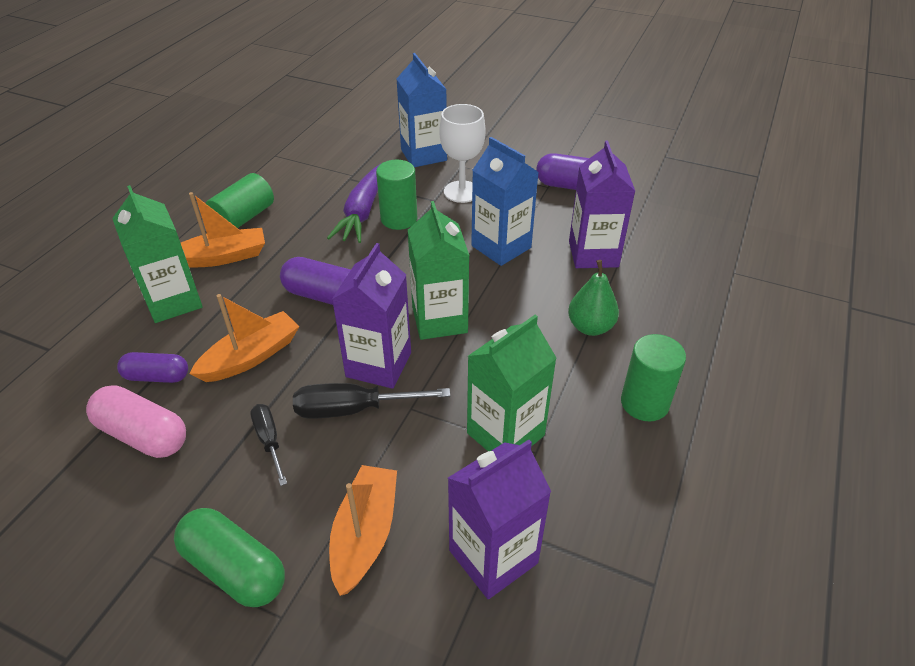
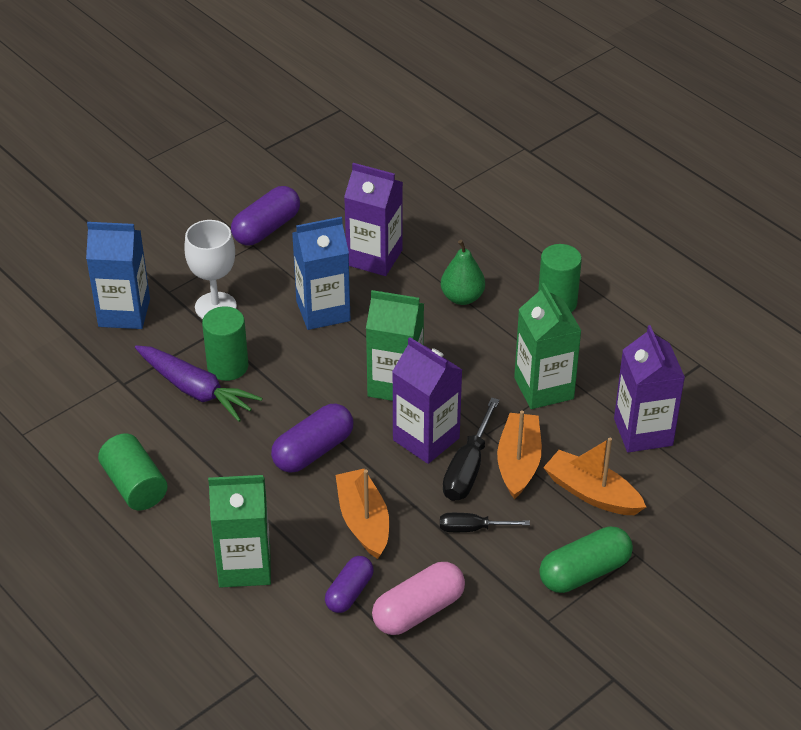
camera: 65 degrees left, 0 degrees up
(222, 257) = (195, 516): orange boat -> orange boat (518, 462)

